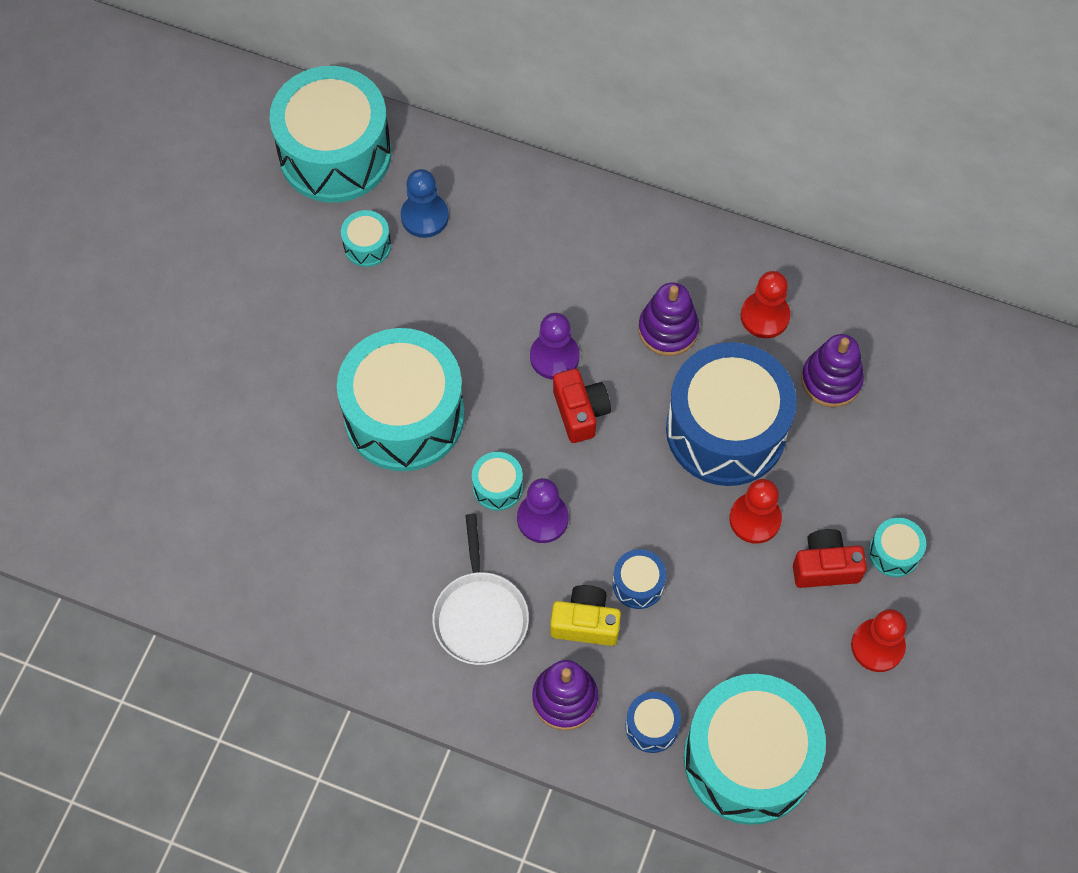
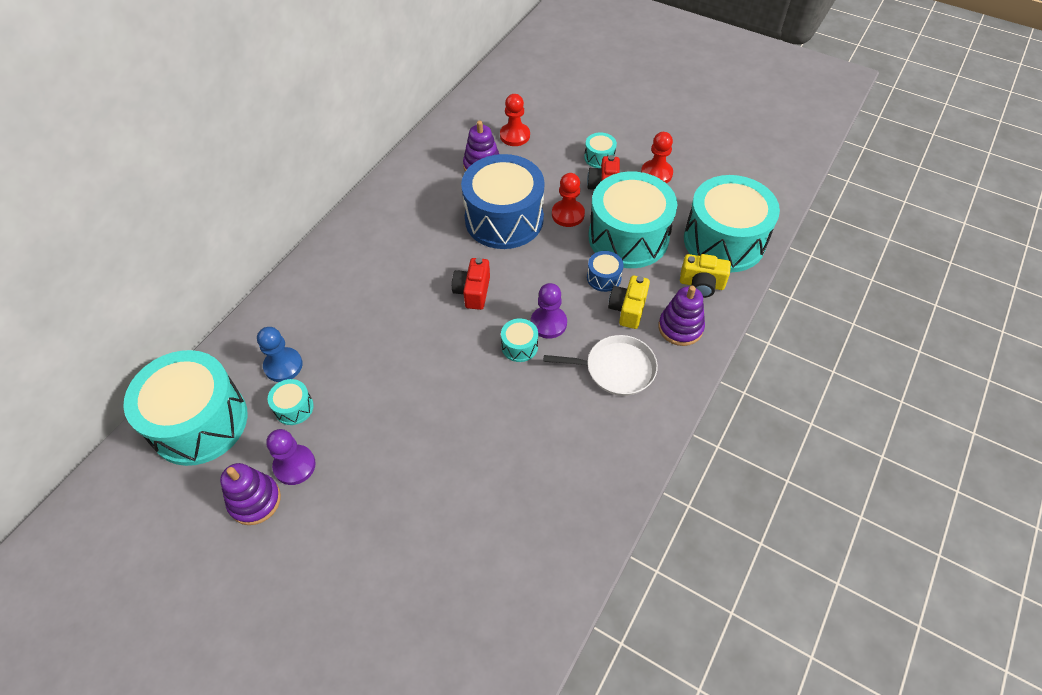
camera: 80 degrees left, 10 degrees down
(404, 415) = (449, 398): turquoise drum -> turquoise drum (628, 237)
(554, 357) = (427, 300): purple pawn -> purple pawn (294, 465)
(580, 412) = (473, 292): red camera -> red camera turned 75 degrees counterclockwise
(652, 726) = (701, 284): blue drum -> yellow camera
(668, 329) = (424, 237): purple stacking toy -> purple stacking toy (255, 501)
(765, 316) = (429, 189): red pawn -> red pawn (515, 136)

